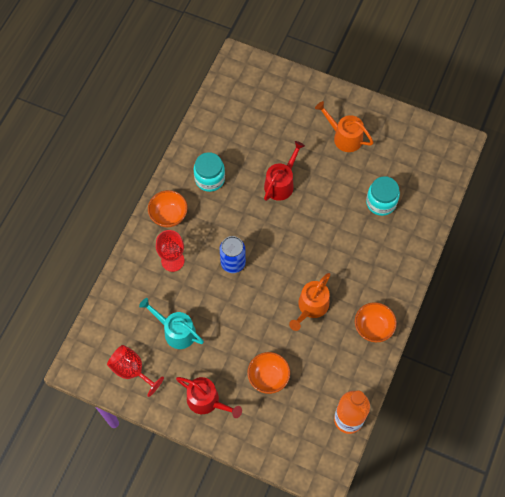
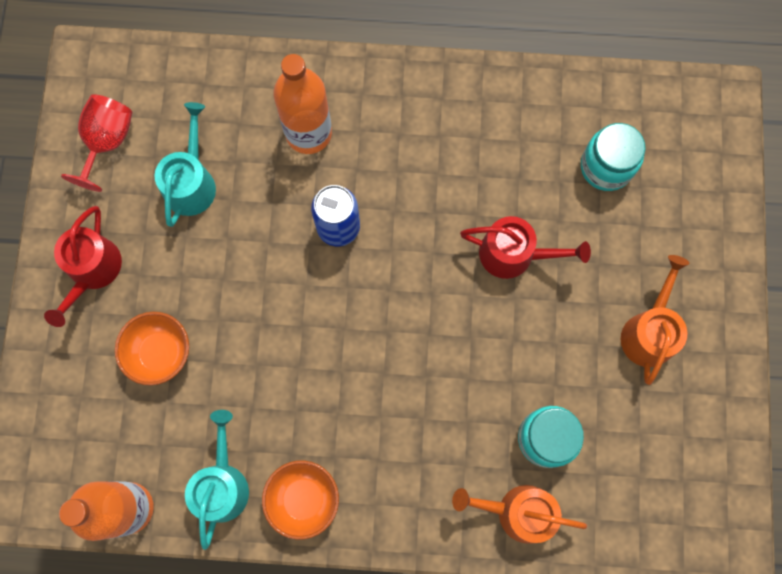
camera: 70 degrees right, 10 degrees up
(169, 215) = (384, 98): orange bowl -> none
(172, 260) = (308, 133): red goblet -> orange bottle
(209, 179) = (475, 136): turquoise jar -> turquoise jar (606, 167)
(311, 307) = (305, 381): orange watering can -> orange watering can (518, 512)
(351, 366) = (222, 484): none -> turquoise watering can

